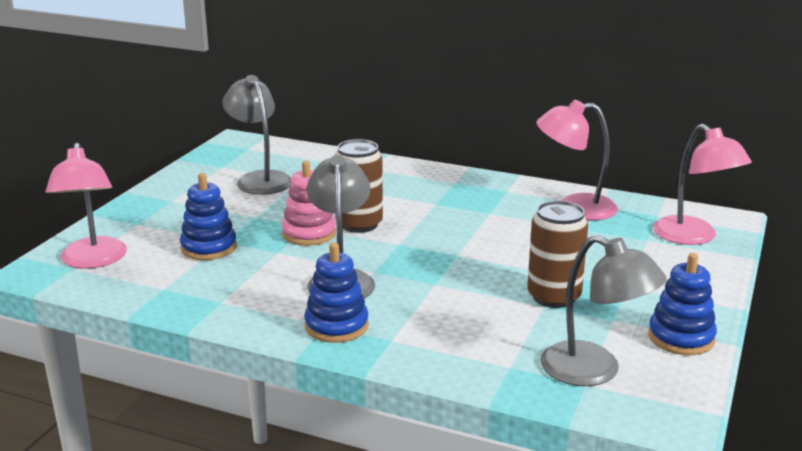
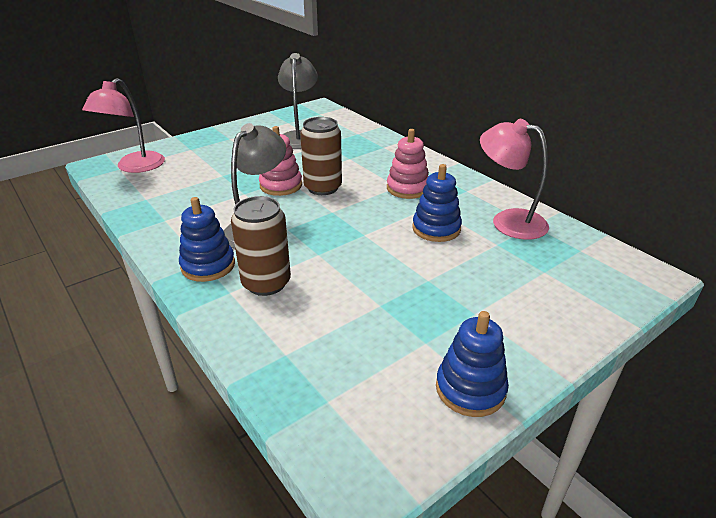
camera: 30 degrees right, 10 degrees up
(209, 247) = (208, 177): blue stacking toy -> blue stacking toy (436, 228)
(448, 203) = (407, 188): none -> pink stacking toy
(554, 297) = (398, 300): brown can -> brown can (266, 283)
(594, 371) = (349, 391): grey lamp -> none
(693, 237) = (595, 283): pink lamp -> none

